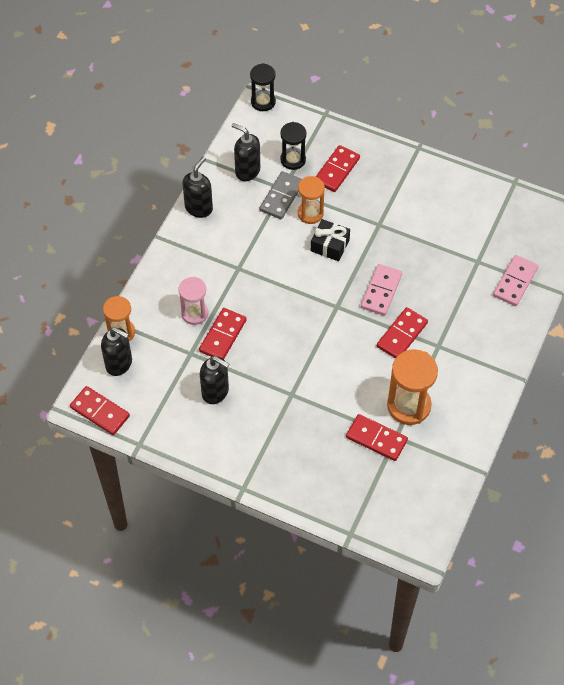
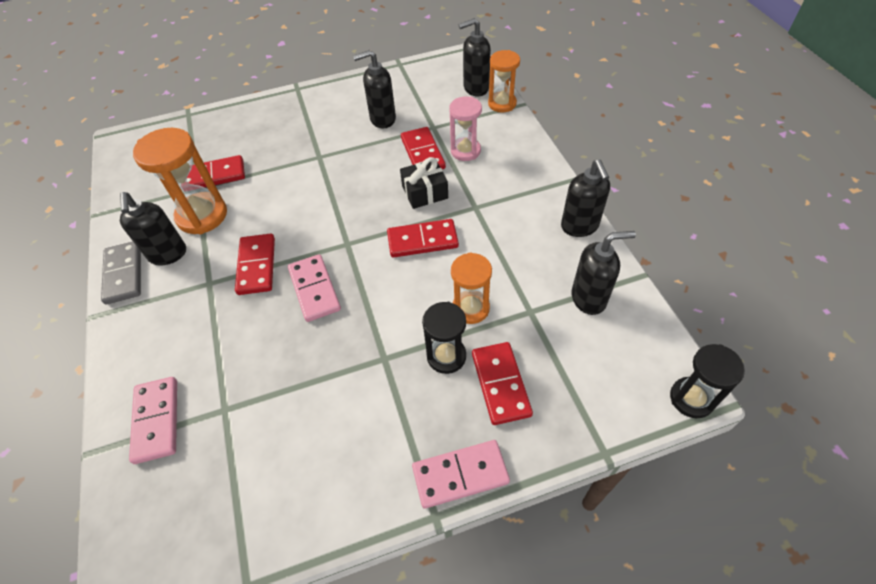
camera: 140 degrees right, 5 degrees down
(100, 412) = (449, 60): red domino -> red domino (422, 240)
(281, 197) = (520, 301): grey domino -> grey domino (123, 274)
(293, 160) = (562, 353): black hourglass -> black hourglass (446, 356)
(330, 245) = (414, 292): black gift -> black gift (425, 192)
(393, 152) = (460, 475): none -> pink domino
(450, 389) = (168, 254): none -> black soap dispenser

